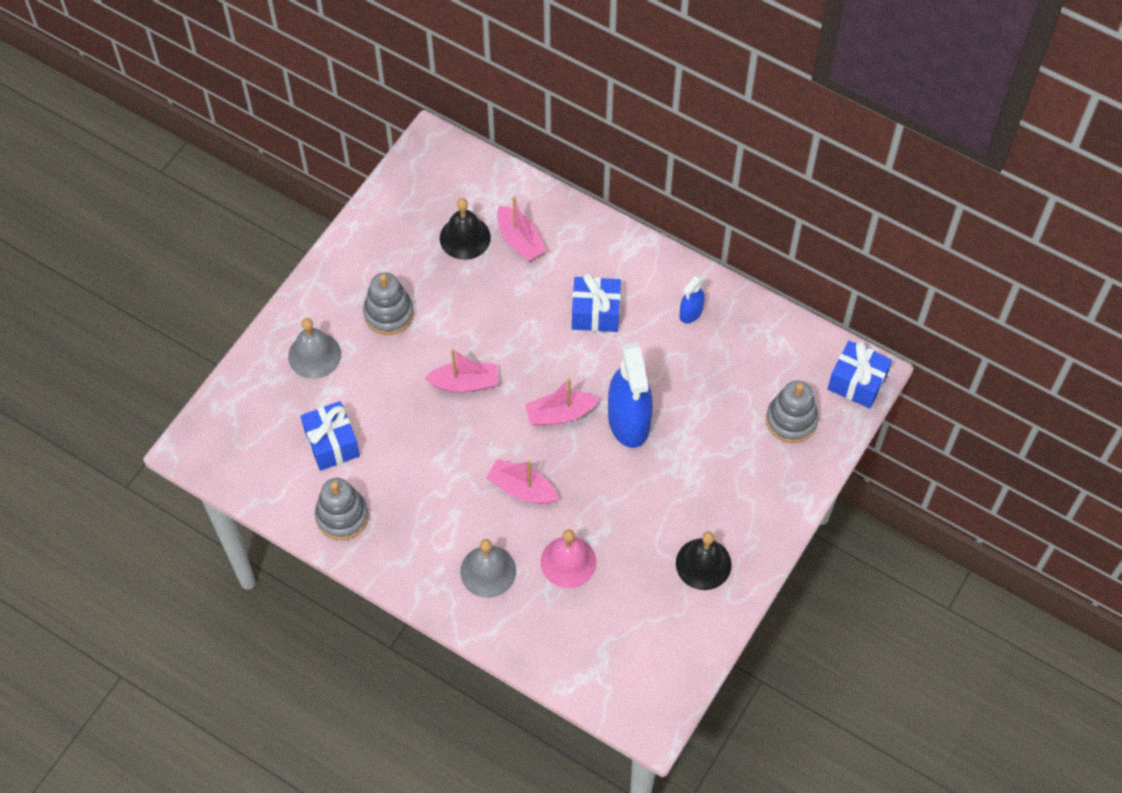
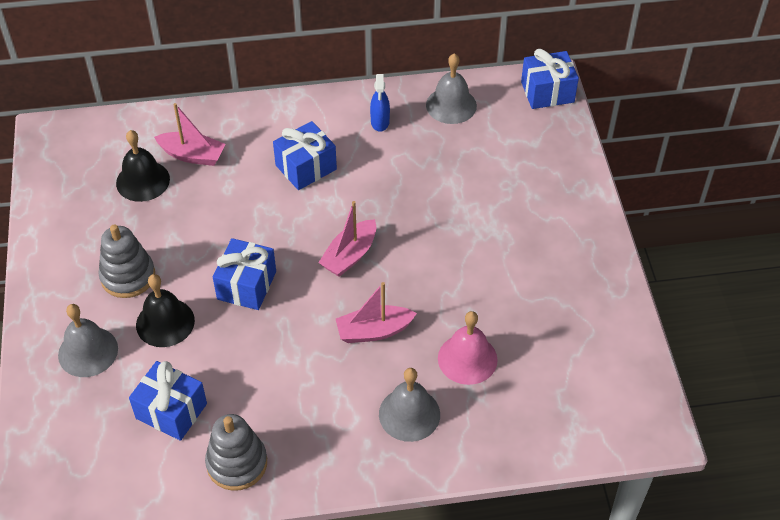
camera: 40 degrees left, 10 degrees down
(464, 383) = (247, 285): pink boat -> blue gift
(629, 421) = (409, 224): blue spray bottle -> none
(703, 564) = (571, 285): black bell -> black bell (165, 322)
(763, 338) = (451, 105): none -> grey bell
(791, 420) = (528, 145): grey stacking toy -> none

